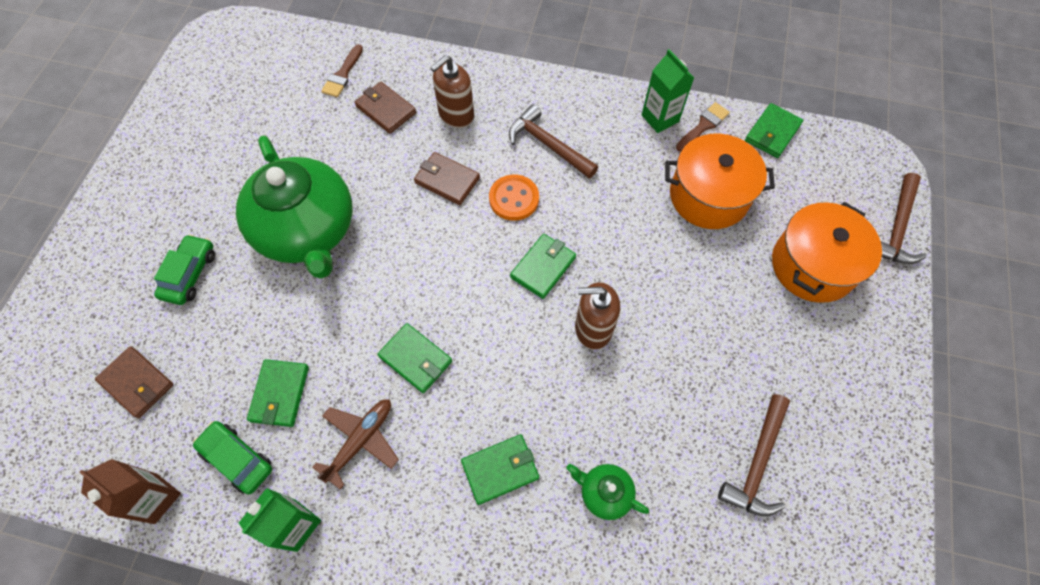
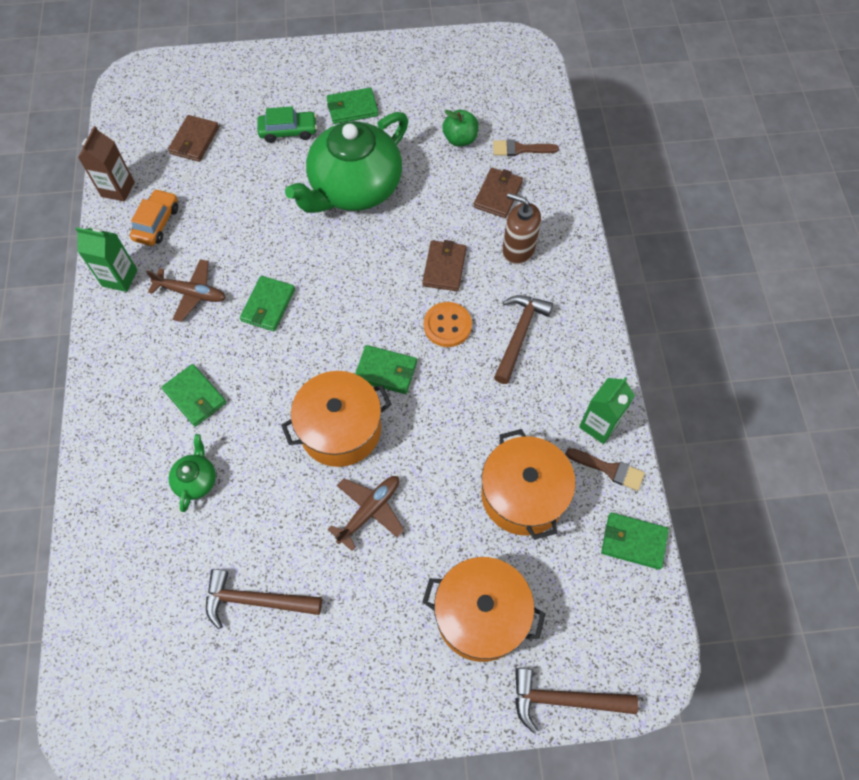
camera: 70 degrees right, 0 degrees up
(237, 459) = (157, 223): green car -> orange car
(280, 394) = (212, 228): green wallet -> green wallet (352, 108)
(301, 118) = (460, 139): none -> green apple
(593, 328) = (340, 429): brown soap dispenser -> orange pot
(689, 327) = (369, 511): none -> brown plane

